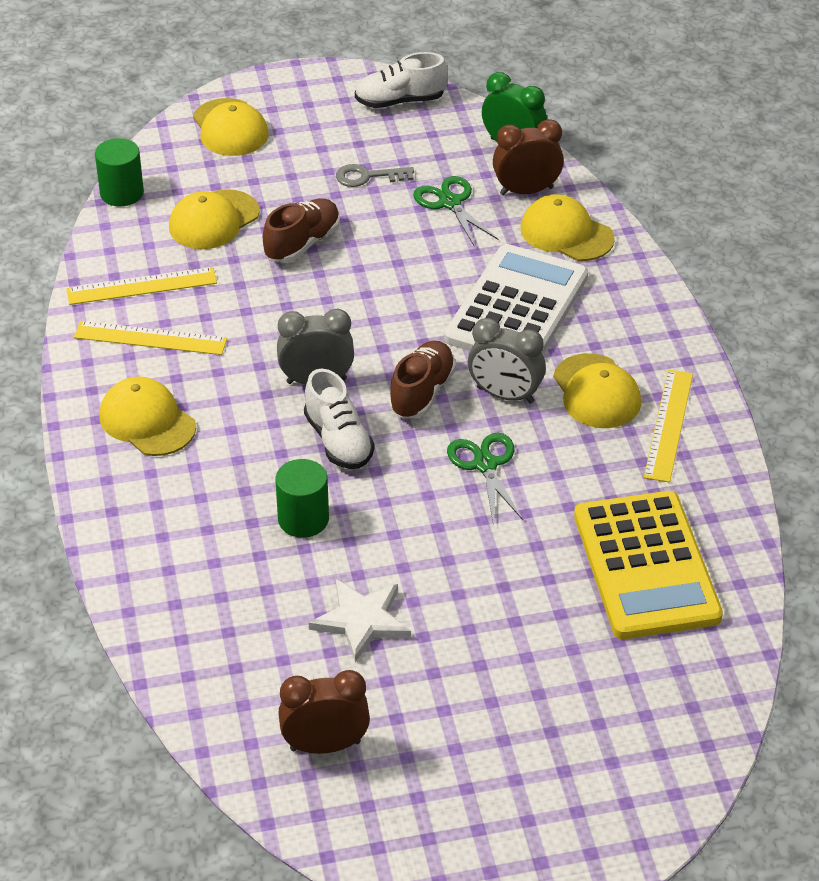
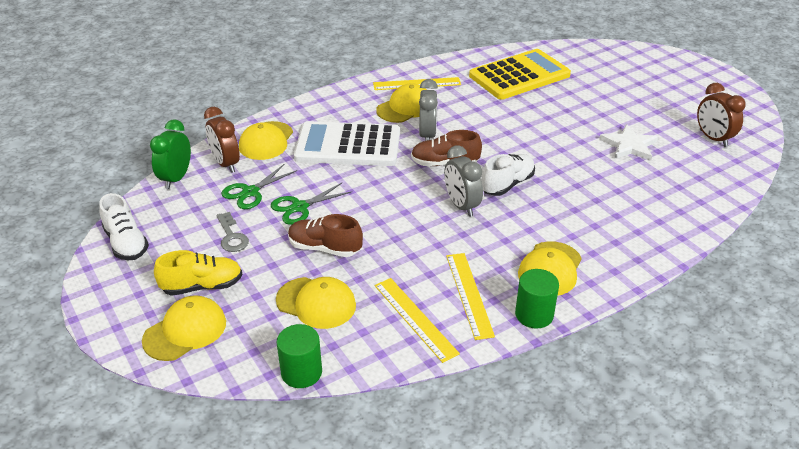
camera: 110 degrees left, 5 degrees down
(292, 146) = (202, 286): none -> yellow shoe
(303, 519) = (578, 181): green cylinder -> green cylinder (534, 315)
(485, 465) = (487, 131): green scissors -> green scissors (299, 207)

